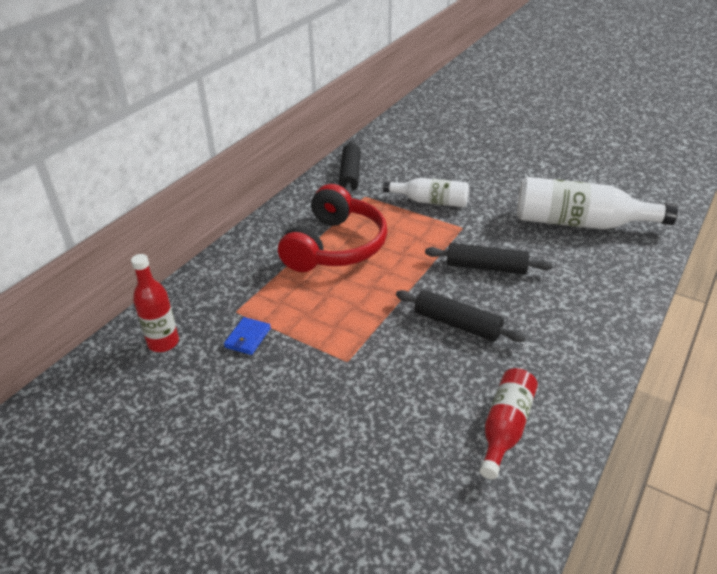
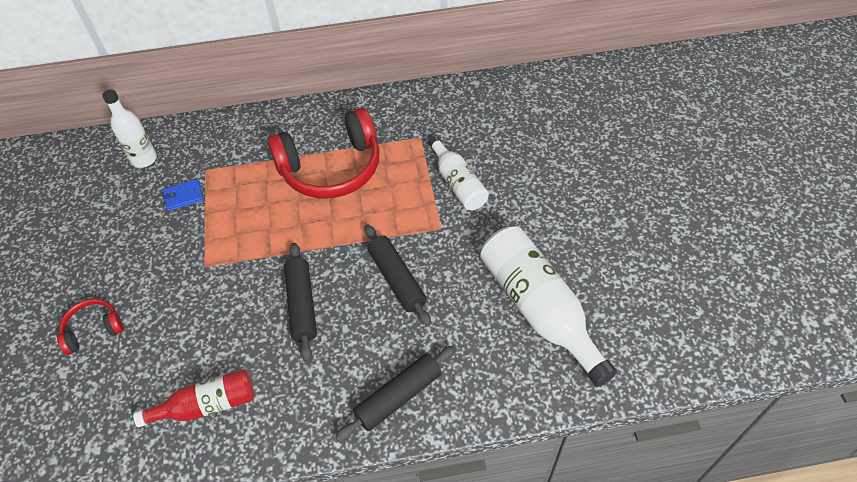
camera: 50 degrees right, 15 degrees up
(163, 342) = (144, 159): red bottle -> white bottle
(331, 472) = (93, 330): none -> red headphones
(350, 175) = (441, 107): black rolling pin -> black rolling pin (398, 397)

